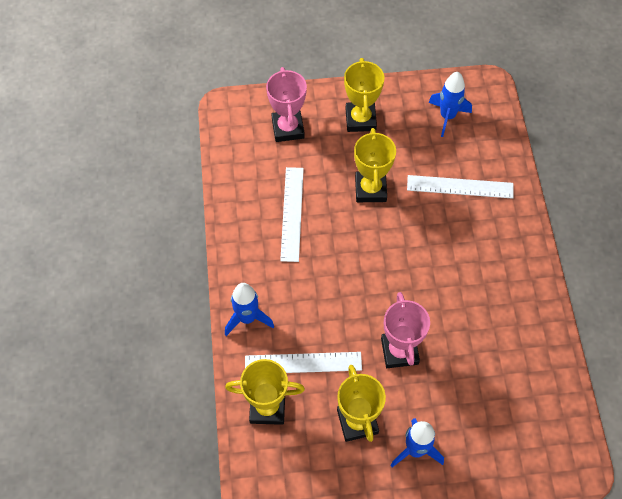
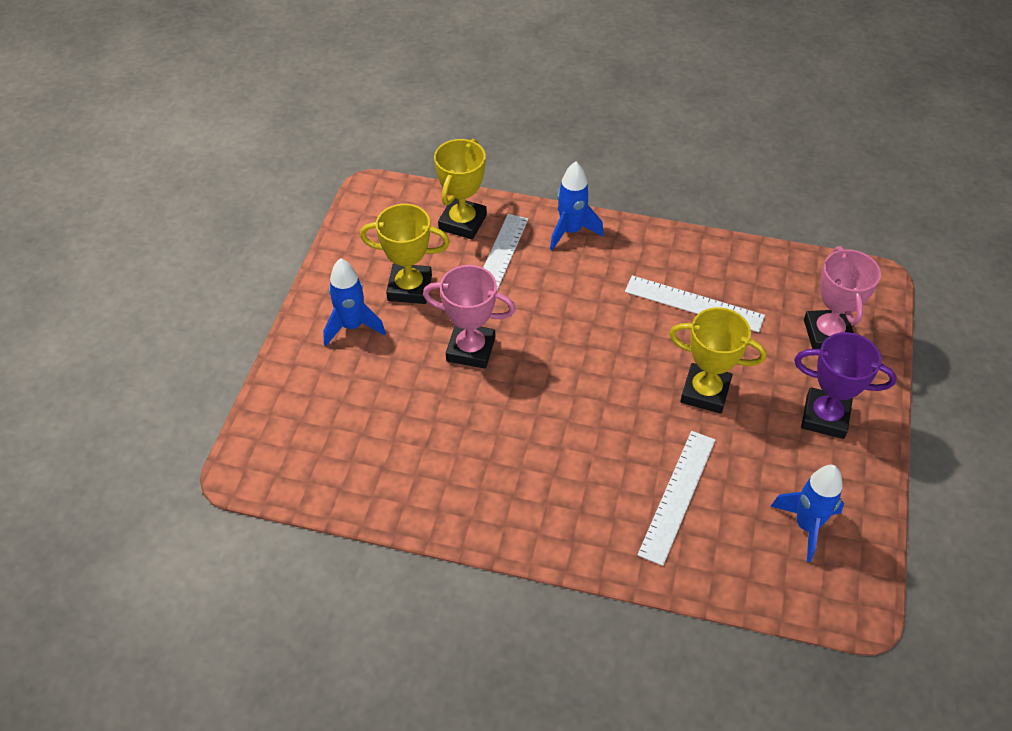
camera: 110 degrees right, 10 degrees down
(288, 128) = (827, 334): pink trophy -> pink trophy turned 75 degrees clockwise
(360, 119) = (825, 417): yellow trophy -> purple trophy

